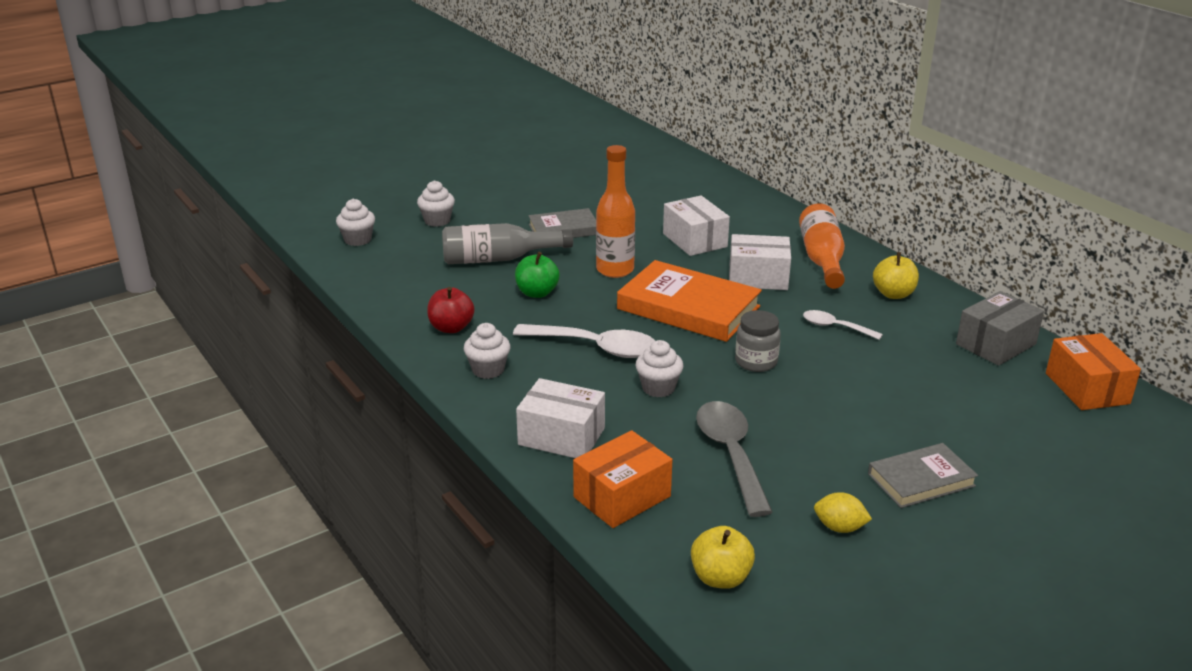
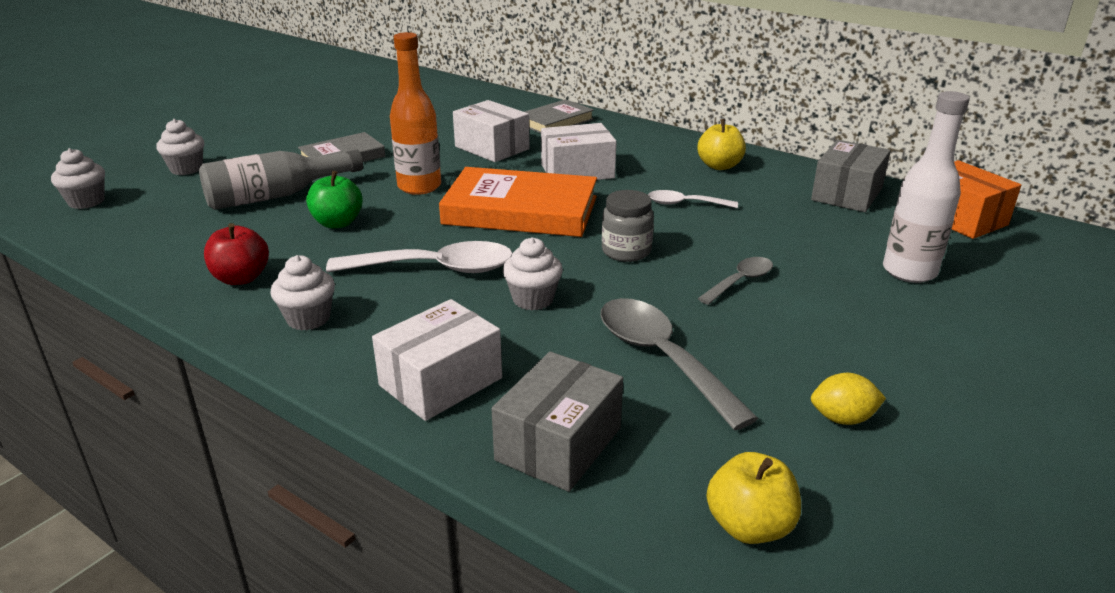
camera: 20 degrees left, 0 degrees up
(561, 436) = (440, 381): white box -> white box turned 45 degrees counterclockwise
(622, 497) = (559, 444): orange box -> grey box
(822, 259) = (630, 146): orange bottle -> none
(835, 407) = (740, 281): none -> grey spoon
(921, 480) = (885, 341): grey book -> grey book (555, 121)
(992, 428) = (909, 271): none -> white bottle

